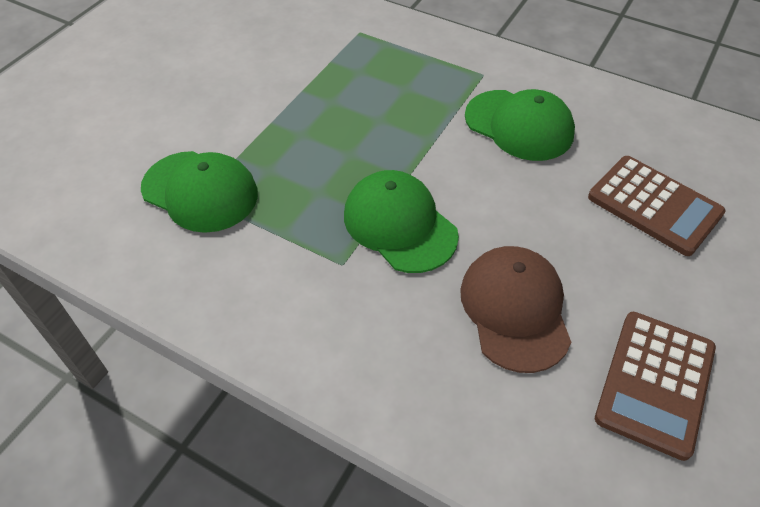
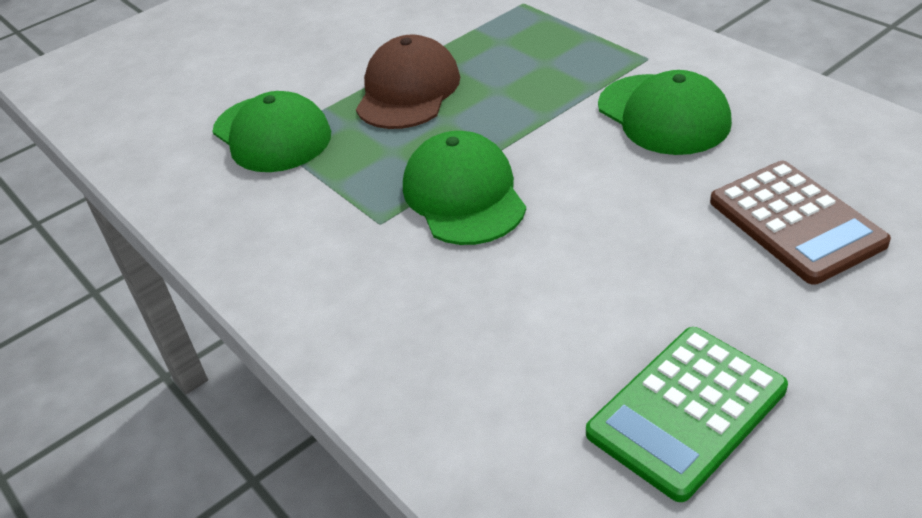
camera: 25 degrees right, 10 degrees down
(515, 309) = (551, 301): brown cap -> brown cap (408, 91)
(655, 383) = (686, 411): brown calculator -> green calculator

